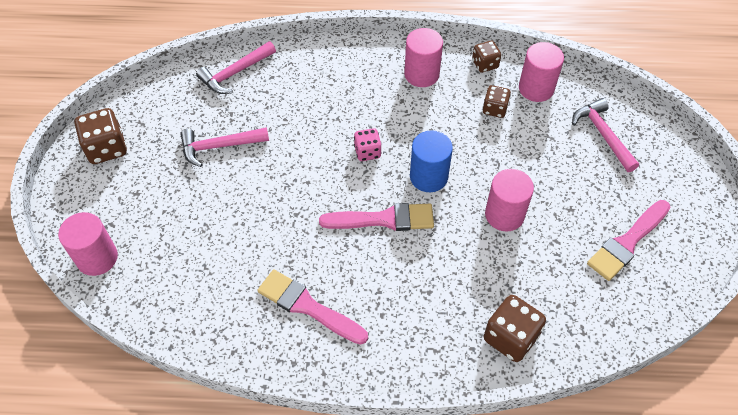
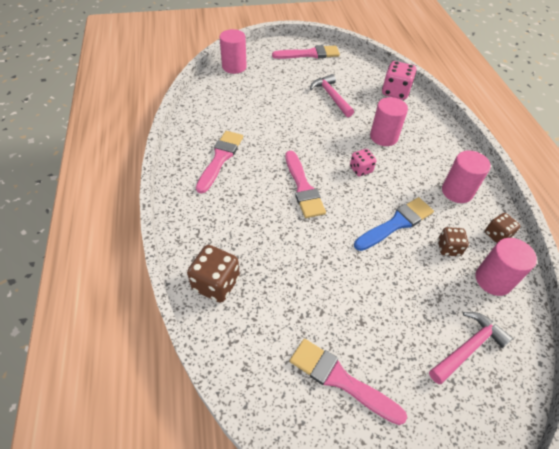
camera: 75 degrees right, 5 degrees down
(106, 148) = (309, 54): brown dice -> pink brush
(235, 73) = (395, 92): pink hammer -> pink dice
(428, 176) = (353, 209): blue cylinder -> none
(456, 143) = (396, 223): none -> blue brush
(504, 215) = (335, 267): pink cylinder -> pink cylinder (383, 137)

